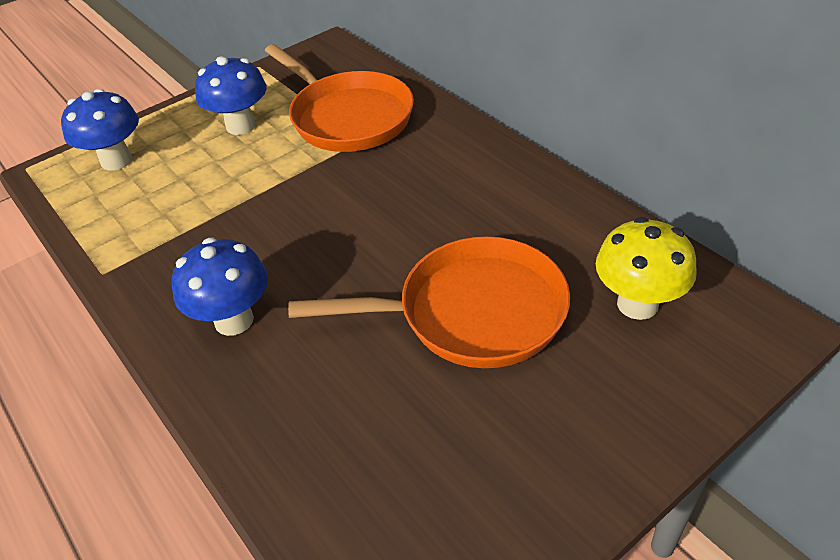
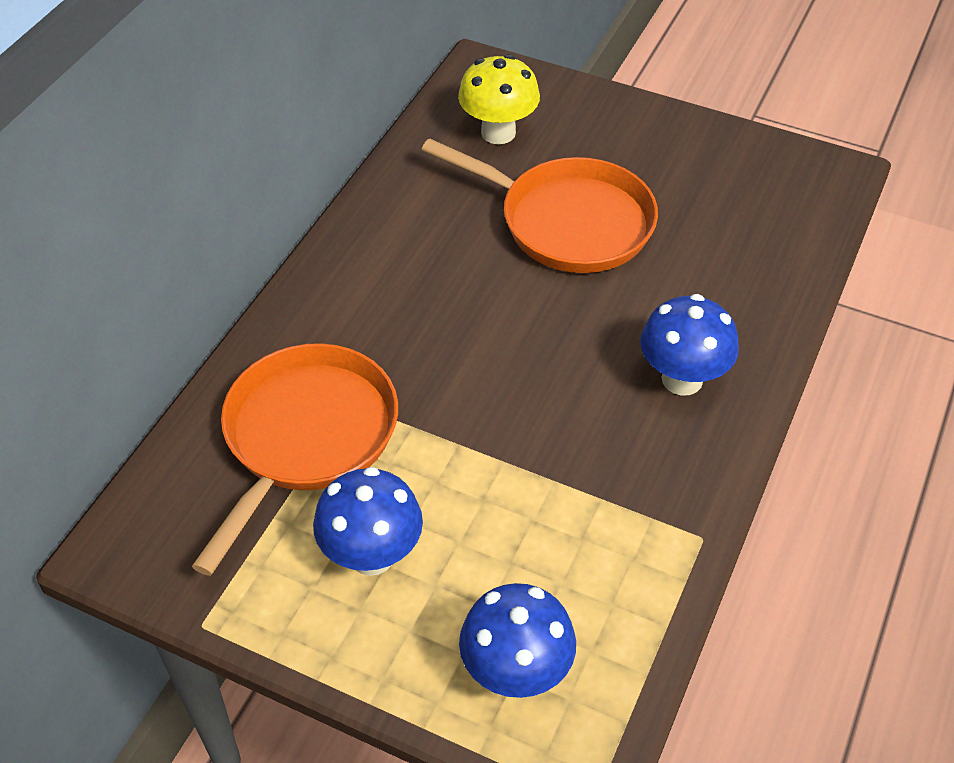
camera: 120 degrees left, 5 degrees up
(471, 313) = (567, 221): orange pan -> orange pan turned 150 degrees clockwise

